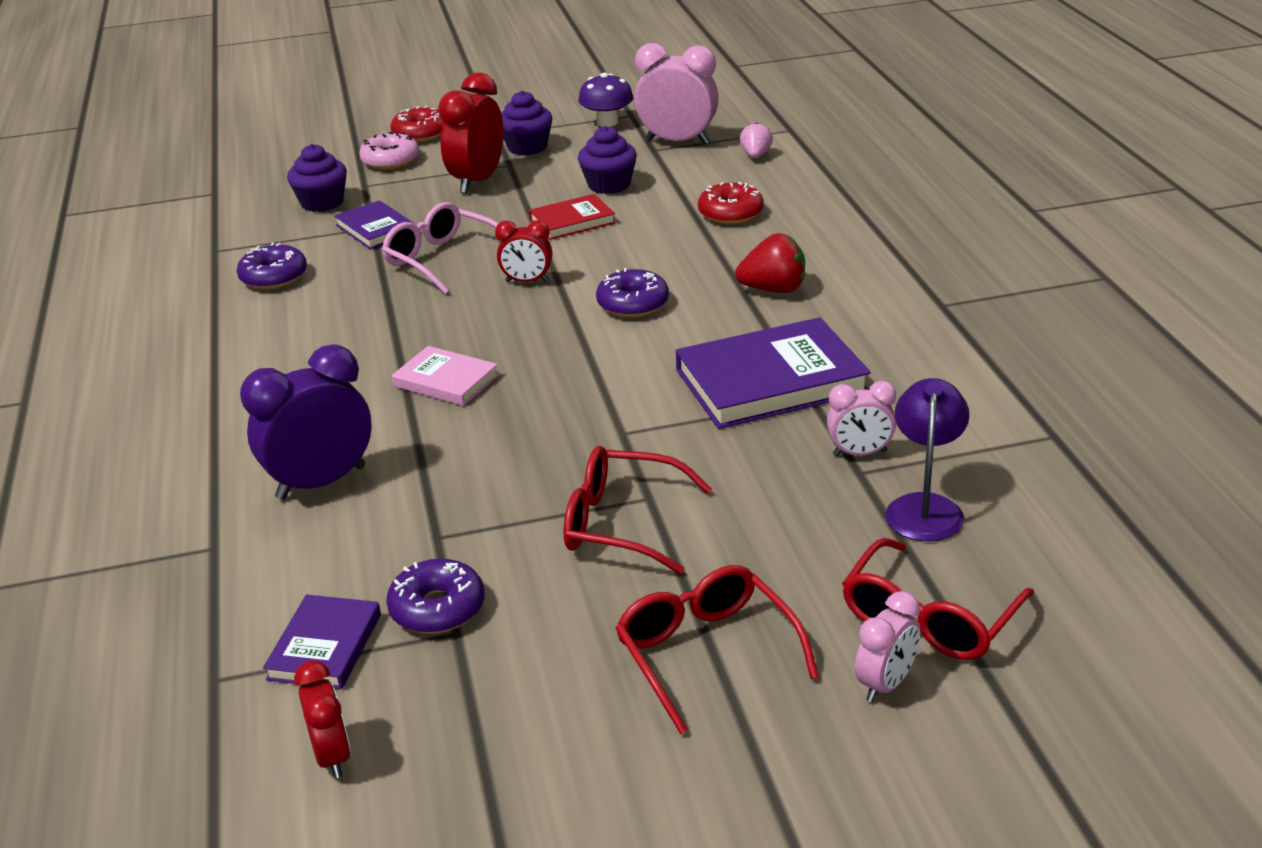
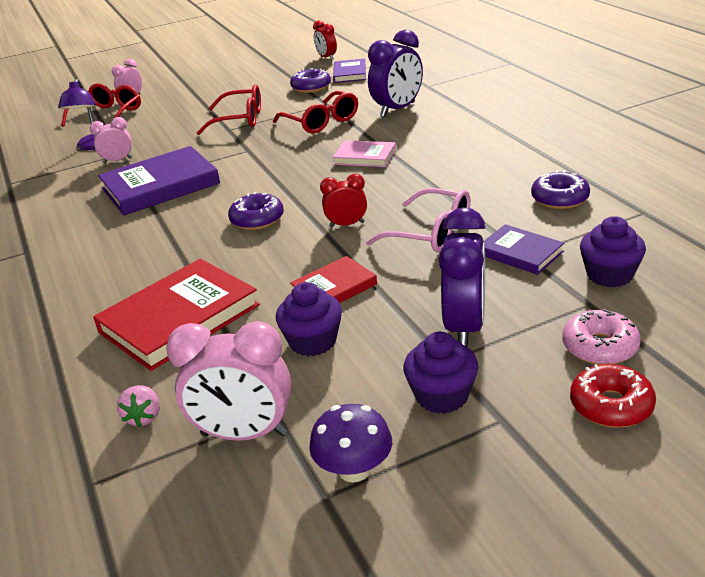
camera: 170 degrees right, 0 degrees up
(477, 181) = (465, 327): red clock -> purple clock
(707, 654) = (198, 94): red glasses -> red glasses (321, 122)
(730, 213) = (179, 319): red donut -> red book
(773, 289) = (149, 246): red strawberry -> none

